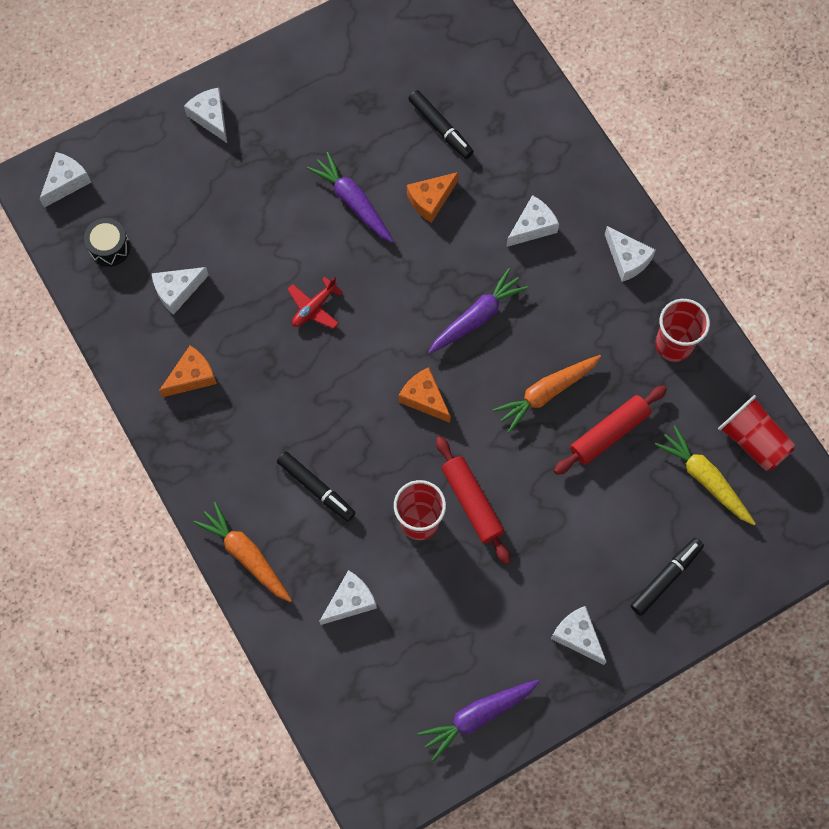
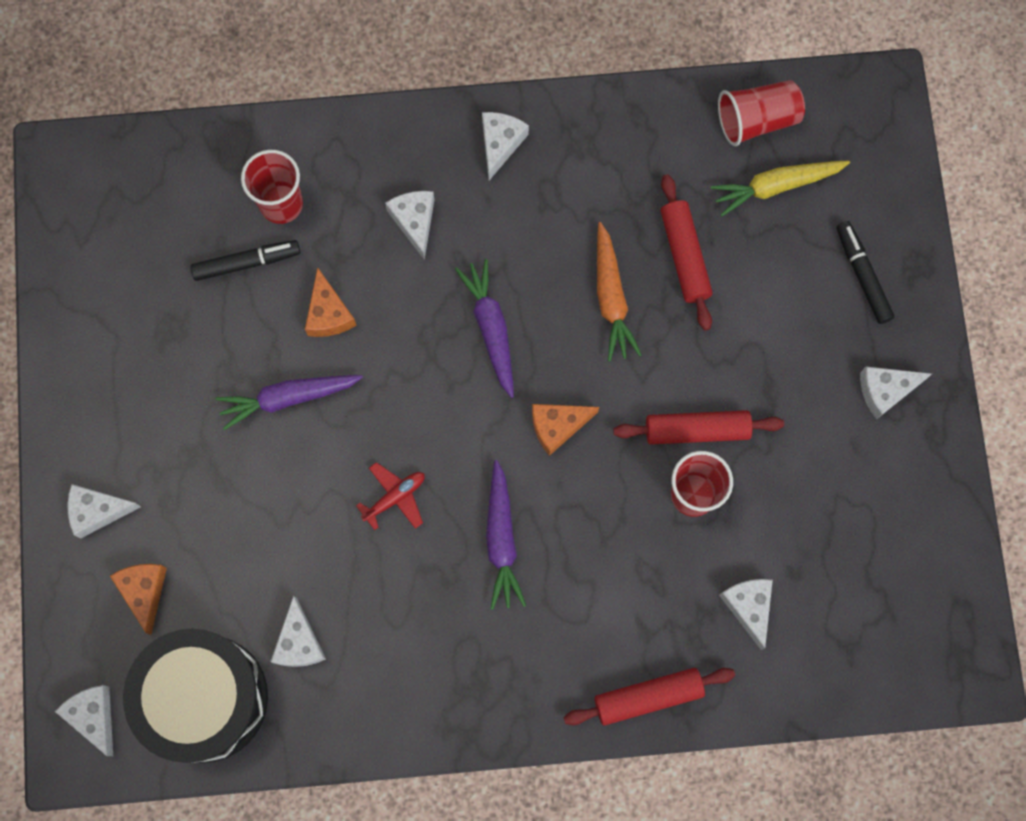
camera: 65 degrees left, 5 degrees up
(110, 247) = (205, 698): black drum -> black drum, size x2.40
(192, 376) = (412, 669): orange cheese -> orange cheese (144, 591)
(246, 555) = (648, 697): orange carrot -> red rolling pin
(314, 308) = (395, 497): red plane -> red plane turned 105 degrees counterclockwise
(316, 488) = (607, 587): black marker -> none
(477, 716) = (926, 530): purple carrot -> purple carrot (501, 540)
(627, 259) = (500, 144): white cheese -> white cheese turned 60 degrees counterclockwise
(673, 345) = (618, 145): red cup -> red cup (281, 204)

